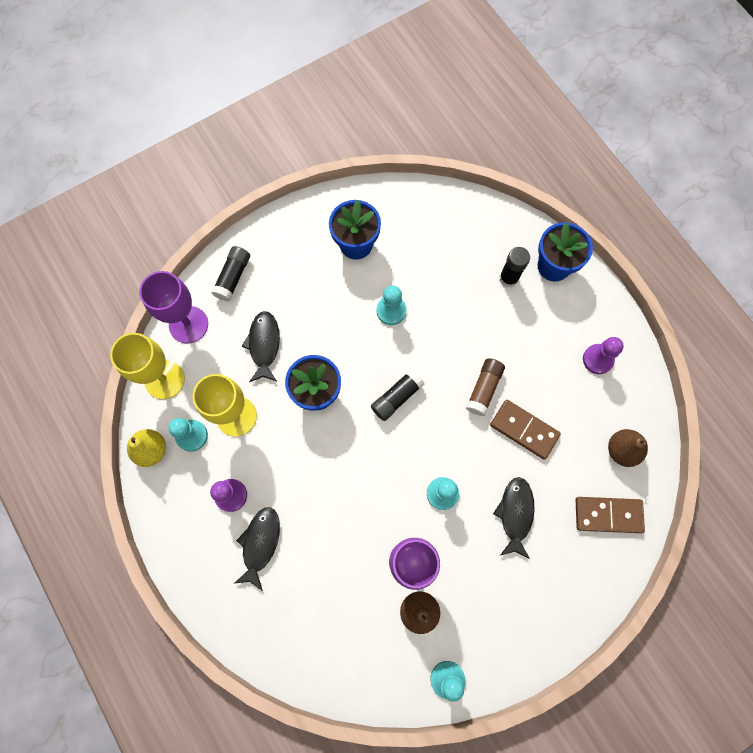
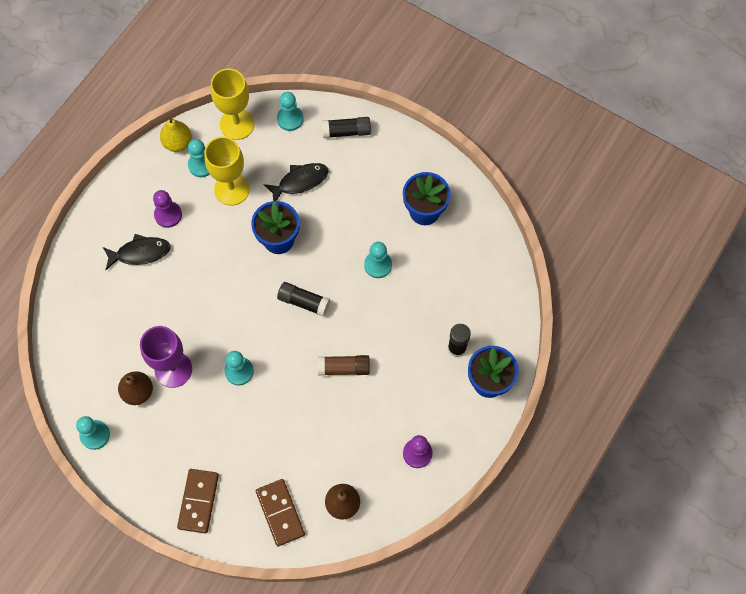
camera: 65 degrees right, 5 degrees down
(188, 324) = (290, 119): purple goblet -> turquoise pawn
(515, 514) = (247, 436): black fish -> none
(524, 430) = (323, 415): brown domino -> brown domino (198, 501)

